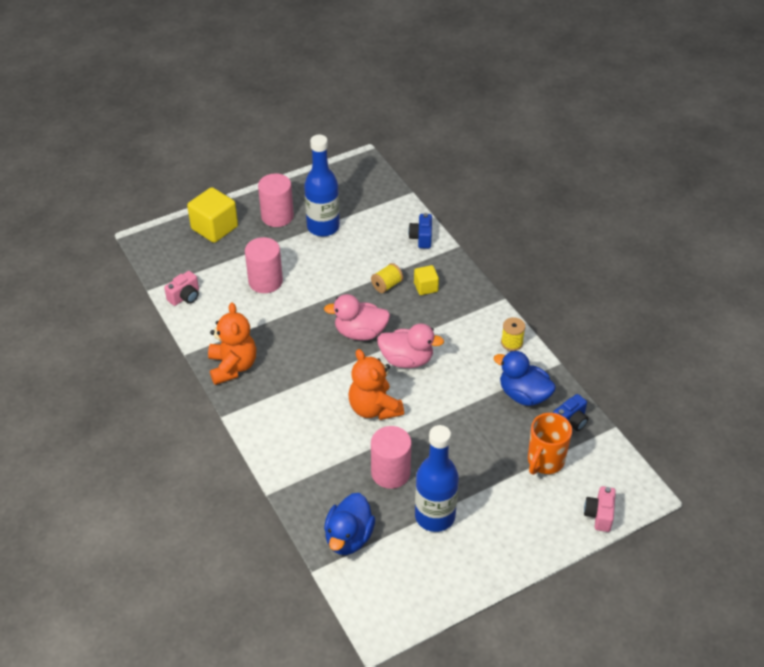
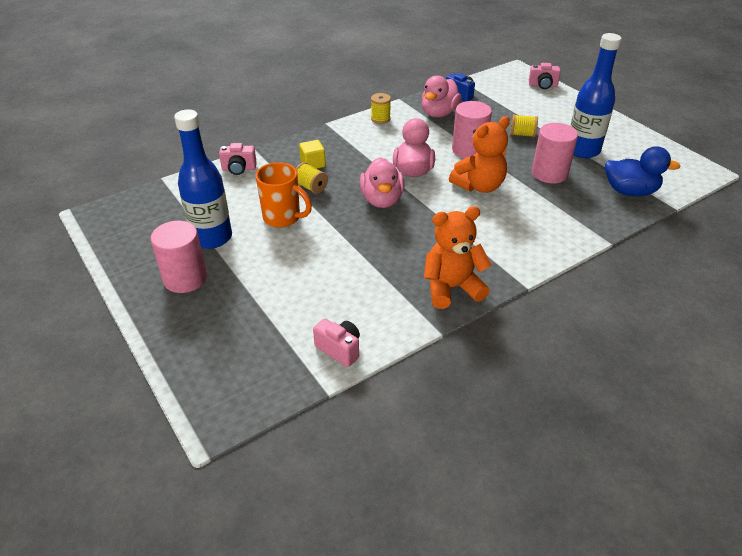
camera: 95 degrees left, 5 degrees down
(214, 228) = (199, 338): yellow cube -> none
(265, 281) = (307, 276): pink cylinder -> pink cylinder (469, 150)
(421, 238) = (239, 169): blue camera -> pink camera
(473, 465) = (522, 134): none -> yellow spool
(523, 395) = (439, 113): blue duck -> pink duck
(544, 462) = (504, 105): orange mug -> orange mug (283, 218)

